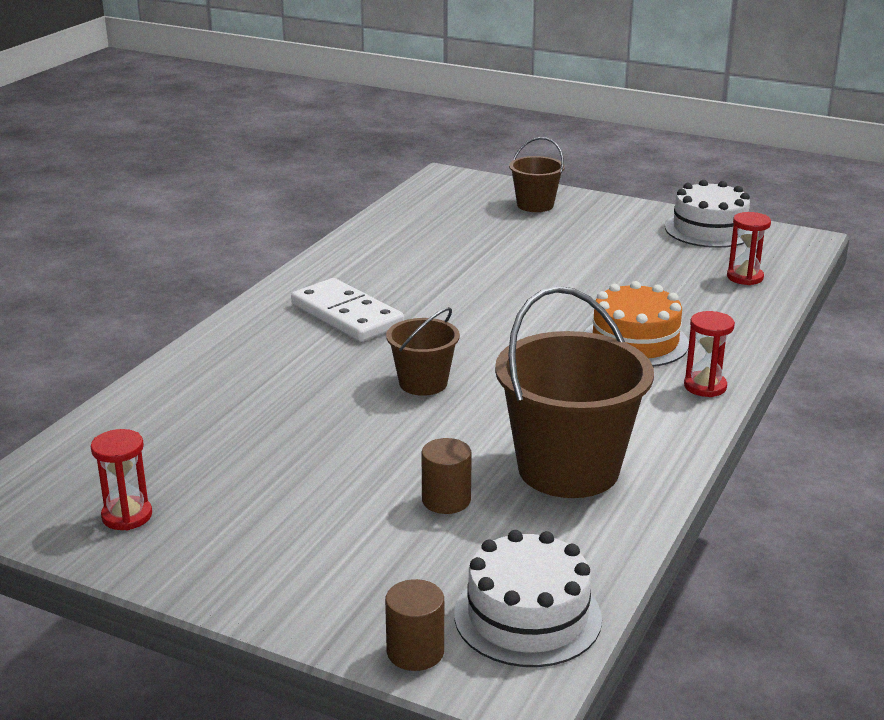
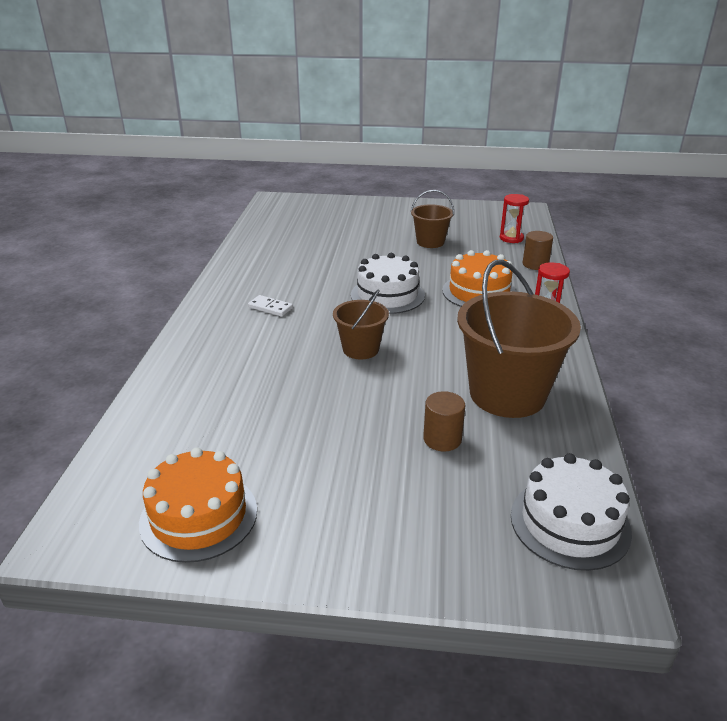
camera: 20 degrees left, 5 degrees up
(127, 516) = (199, 516): red hourglass -> orange cake
(346, 315) = (270, 308): white domino -> white domino, size x0.48
(415, 652) = (513, 580): brown cylinder -> brown cylinder (535, 264)
(535, 205) = (346, 210): brown bucket -> brown bucket (430, 242)
(709, 229) = (466, 211): white cake -> white cake (387, 295)

